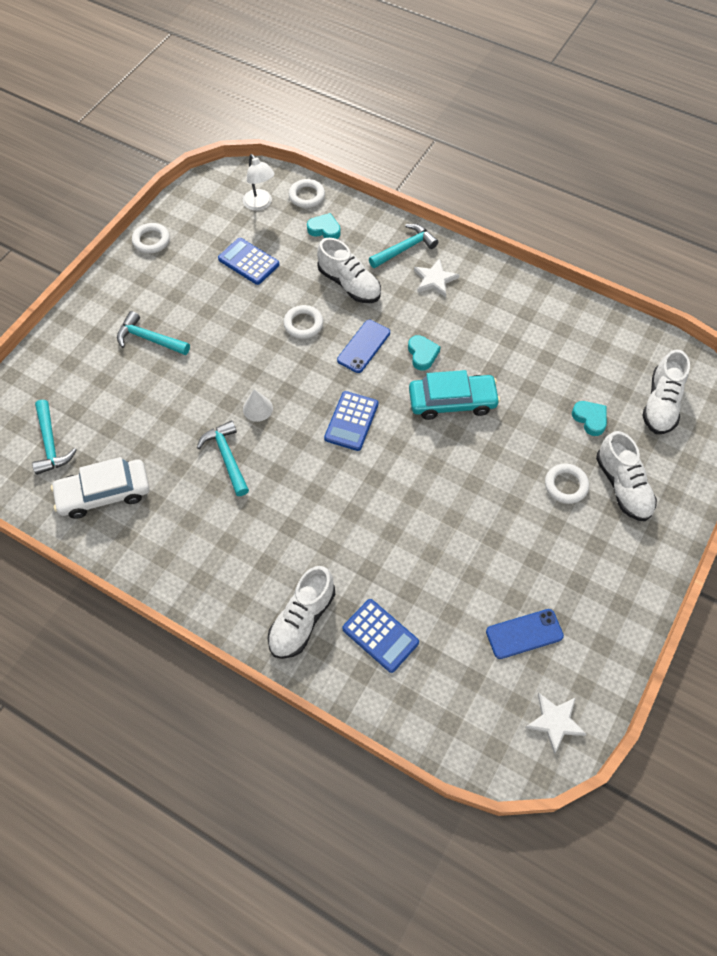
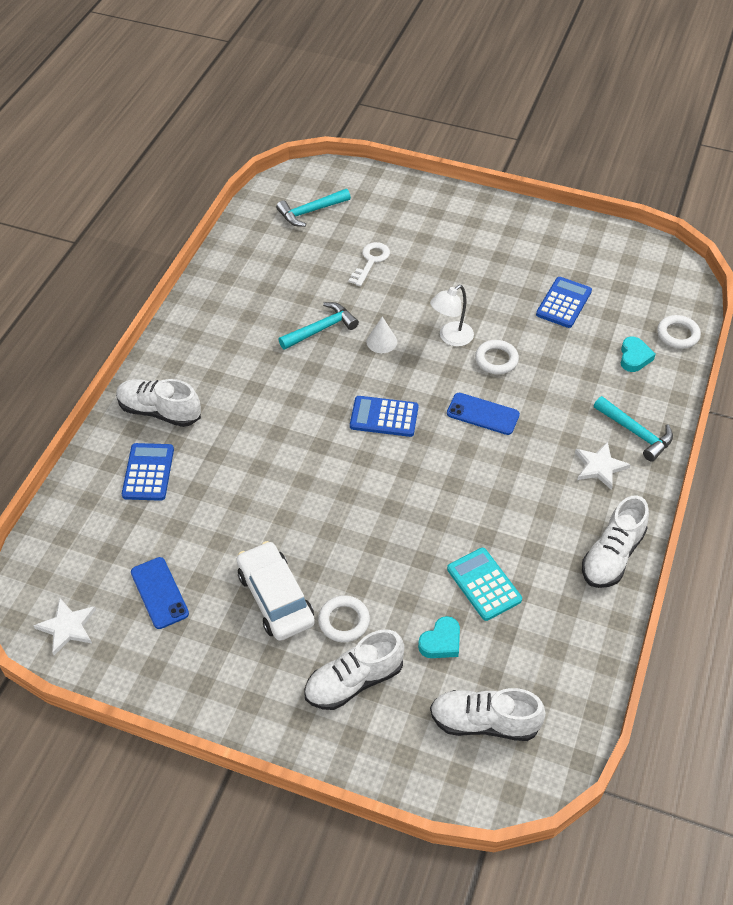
camera: 80 degrees right, 10 degrees down
(104, 493) = (267, 255): white car -> white car (275, 598)
(146, 400) = (370, 261): none -> white key
(149, 339) = (441, 249): turquoise hammer -> none
(151, 240) = (563, 226): white ring -> none
(260, 204) = (648, 298): white lamp -> white lamp (450, 338)
(349, 284) = (564, 390): white shoe -> white shoe (612, 555)
(380, 635) = (148, 472): blue calculator -> blue calculator turned 150 degrees clockwise
(422, 354) = (487, 467): turquoise heart -> none
(452, 401) = (431, 501): turquoise car -> none
(539, 380) = (484, 584): none -> turquoise calculator

